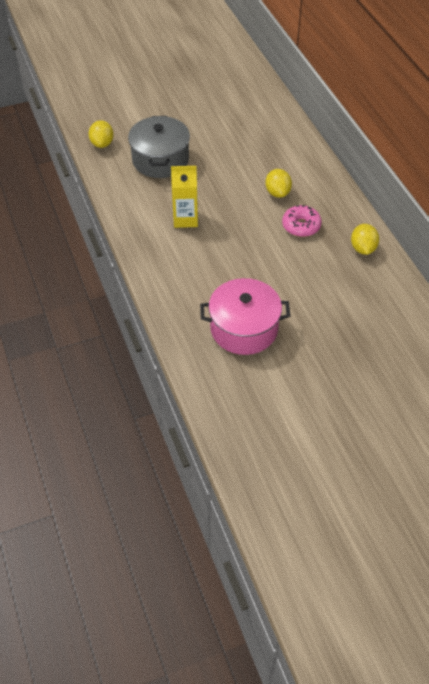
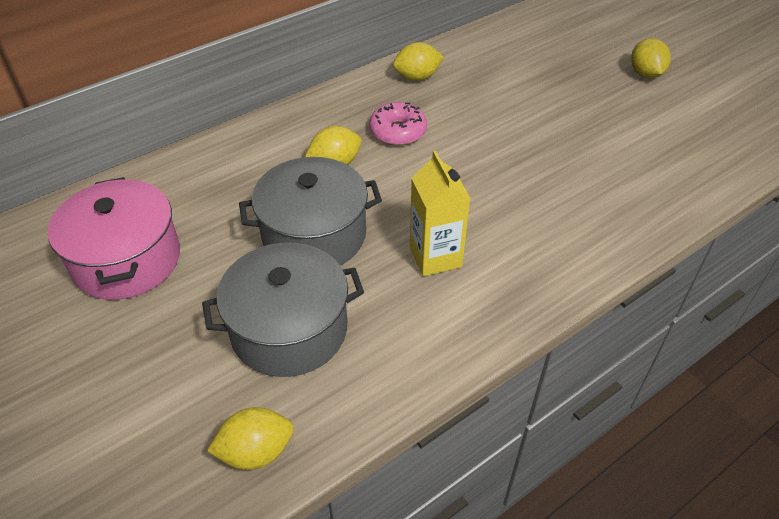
camera: 105 degrees left, 5 degrees down
(220, 176) = (314, 235): none -> grey pot
(244, 328) = (612, 155): pink pot -> pink pot (126, 260)
(337, 390) = (645, 74): none -> yellow lemon

